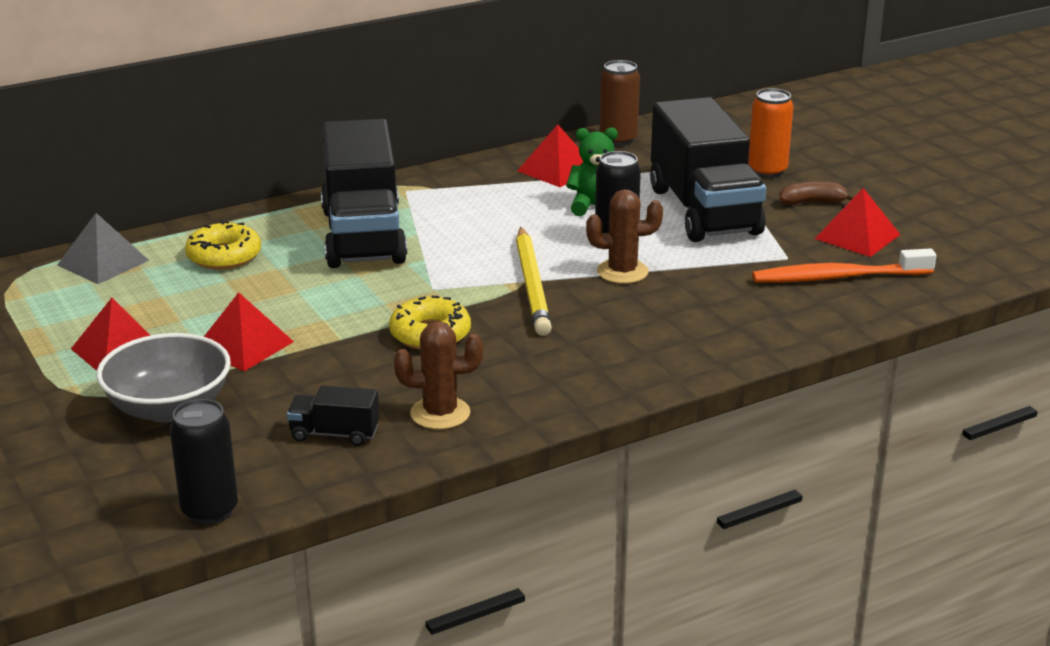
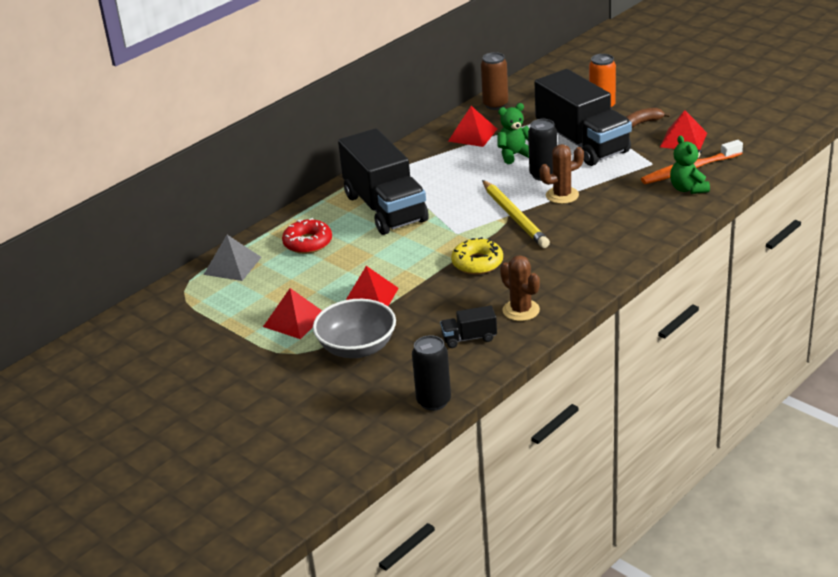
camera: 15 degrees left, 5 degrees up
(224, 256) = (308, 243): yellow donut -> red donut
(440, 413) = (521, 310): brown cactus -> brown cactus turned 75 degrees clockwise
(817, 303) = (688, 189): none -> green teddy bear

